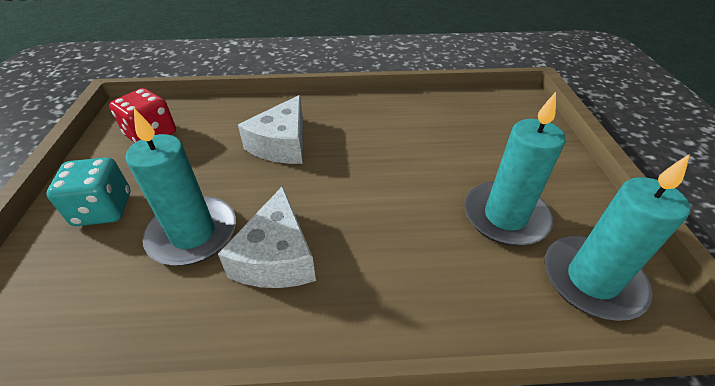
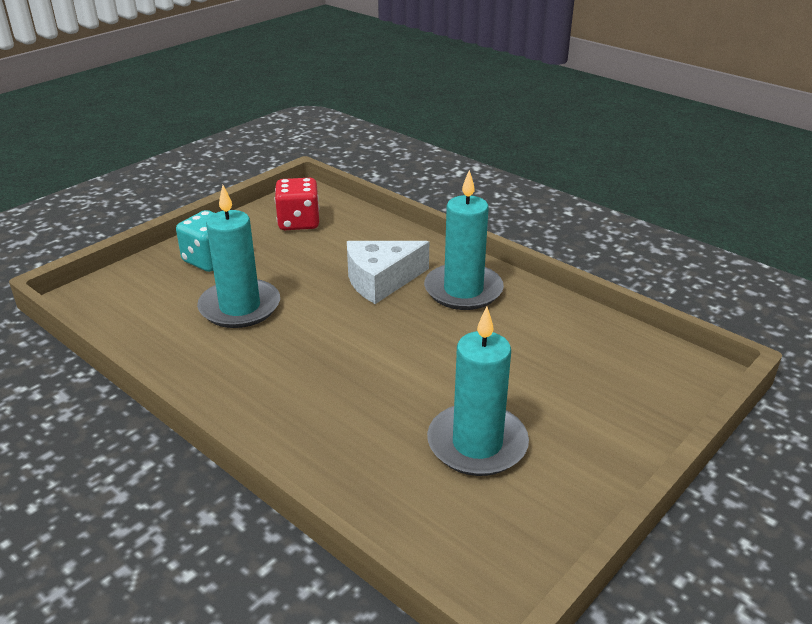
camera: 45 degrees right, 10 degrees down
(276, 257) = (268, 354): white cheese -> none
(592, 280) = (469, 530): turquoise candle -> turquoise candle (463, 290)

